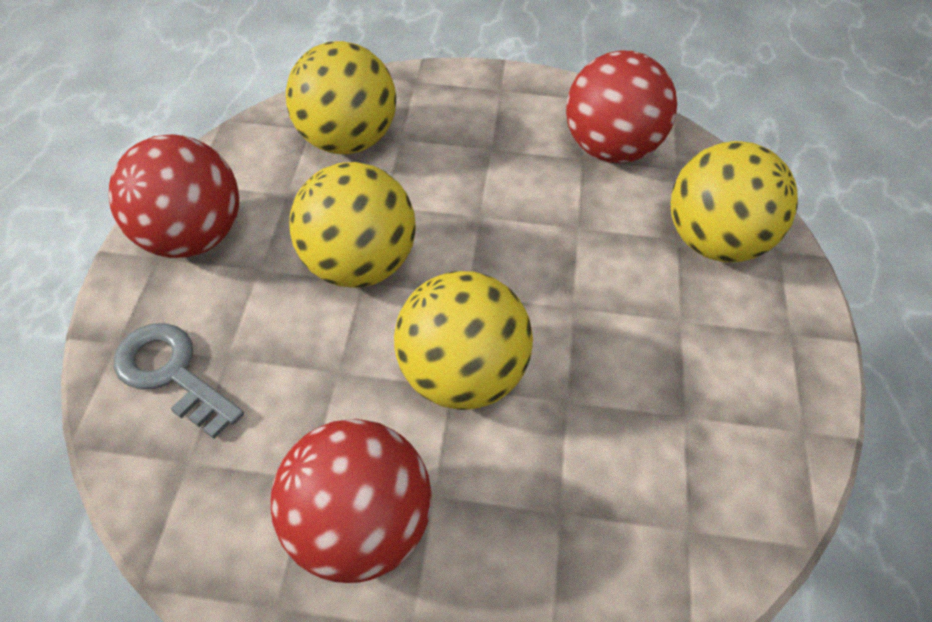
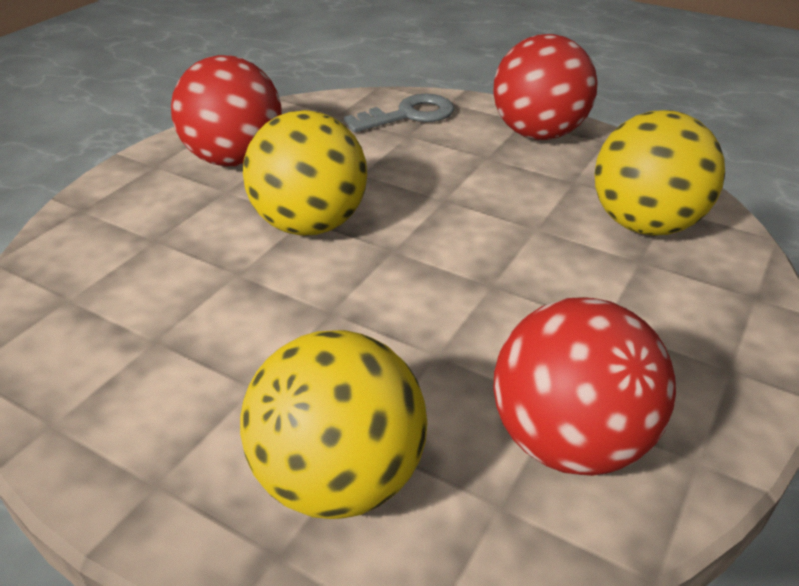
camera: 115 degrees right, 15 degrees down
(358, 264) = (464, 200): yellow ball -> none

